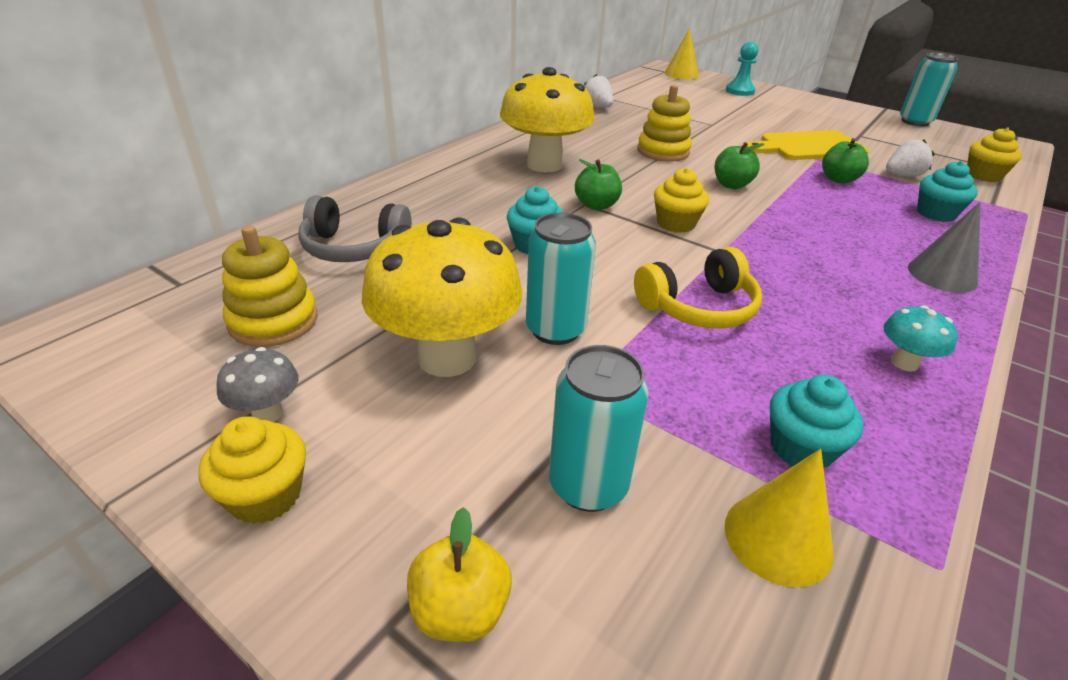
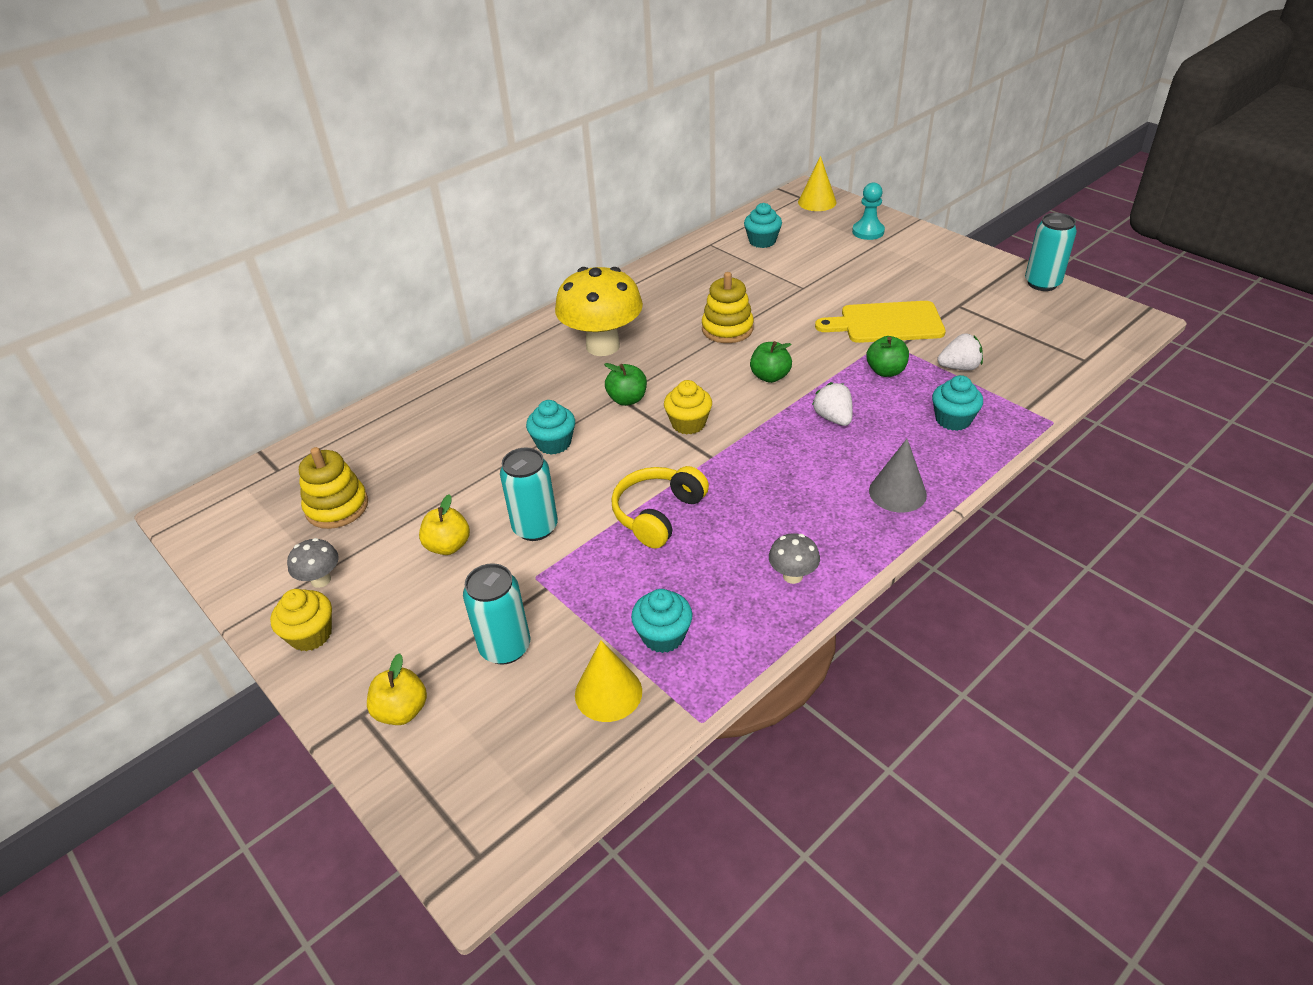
camera: 15 degrees right, 5 degrees up
(354, 248) = (409, 440): grey headphones -> none
(447, 357) = (448, 546): yellow mushroom -> yellow apple
(597, 107) = (693, 261): white strawberry -> white strawberry (833, 418)
(652, 96) = (762, 241): none -> turquoise cupcake
(698, 307) = (657, 514): yellow headphones -> yellow headphones turned 135 degrees clockwise
(904, 363) = (792, 576): turquoise mushroom -> grey mushroom
(983, 175) = (1051, 369): yellow cupcake -> none

